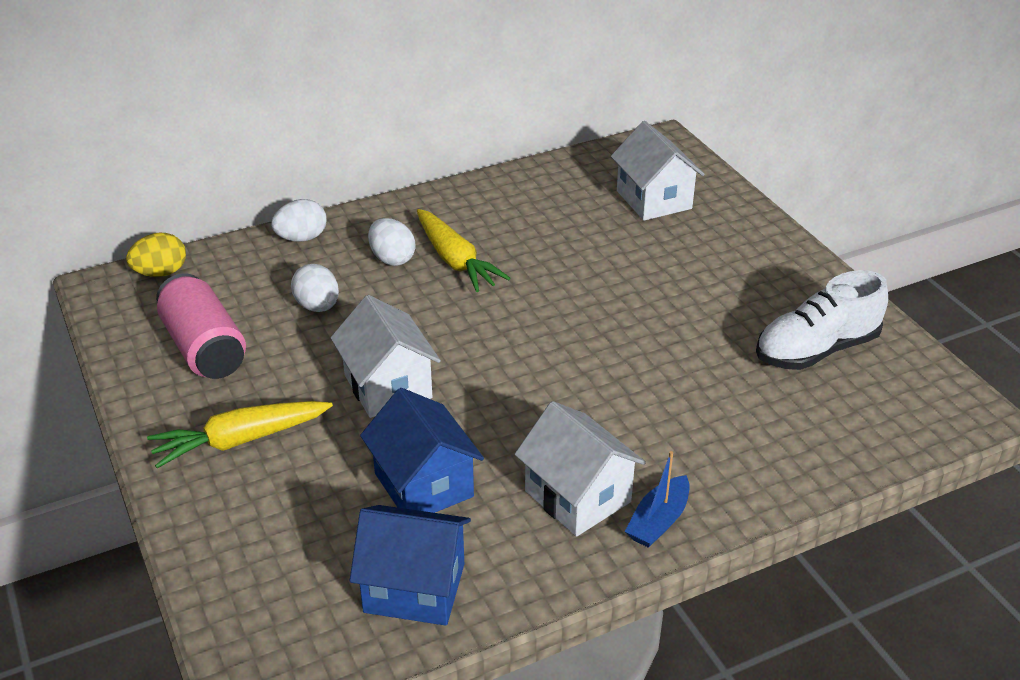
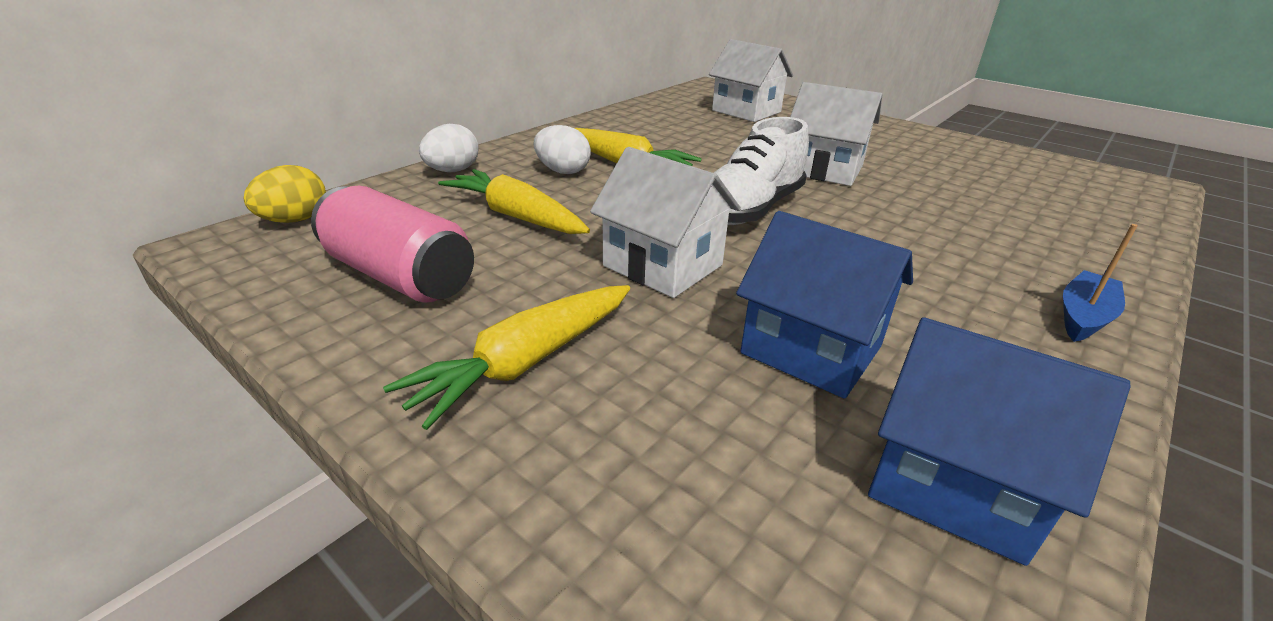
camera: 25 degrees left, 5 degrees down
(317, 306) = (516, 216): white egg -> yellow carrot
(414, 588) = (953, 483): blue house -> blue house turned 45 degrees clockwise
(577, 496) = (980, 316): white house -> white house (824, 169)
(658, 521) = (1083, 316): blue boat -> blue boat turned 150 degrees counterclockwise
(816, 350) = (990, 169): white shoe -> white shoe (750, 209)

